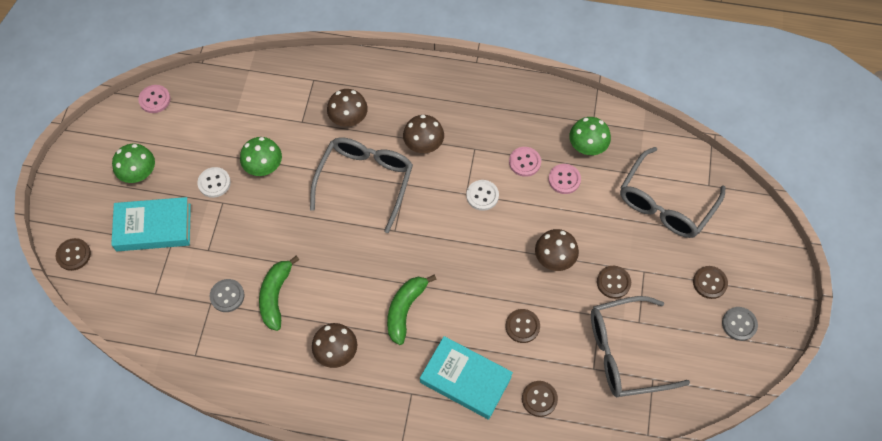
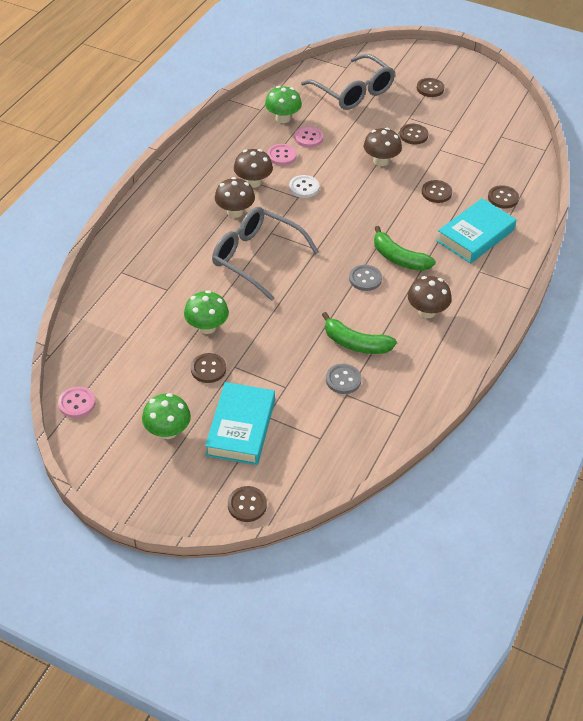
camera: 75 degrees left, 15 degrees down
(214, 183) = (208, 369): white button -> brown button
(348, 119) = (181, 255): brown mushroom -> brown mushroom (253, 182)
(625, 353) = (476, 144): grey glasses -> none
(739, 324) = (468, 84): grey button -> grey button (365, 279)

